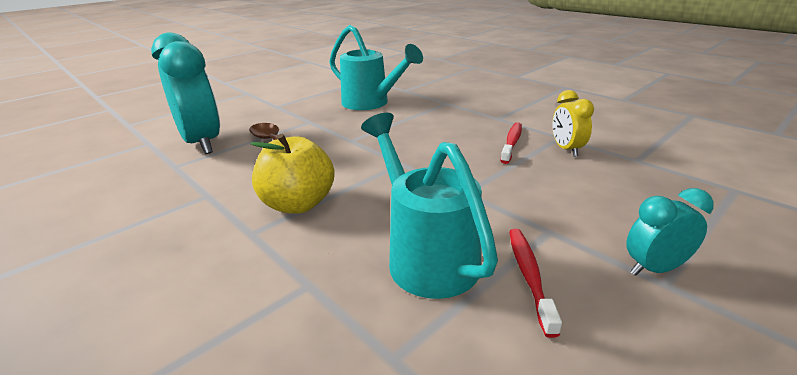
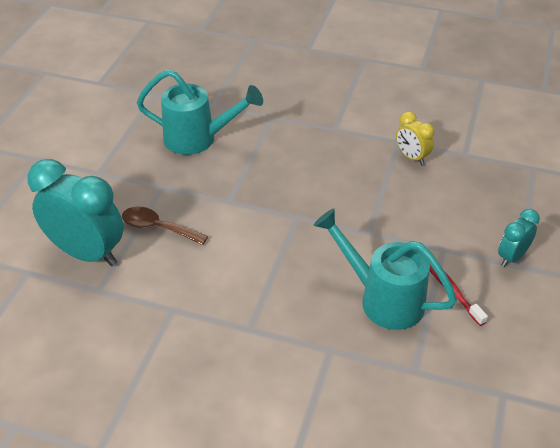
camera: 30 degrees left, 15 degrees up
(298, 204) = (257, 290): yellow apple -> none
(512, 143) = (366, 161): red toothbrush -> none

